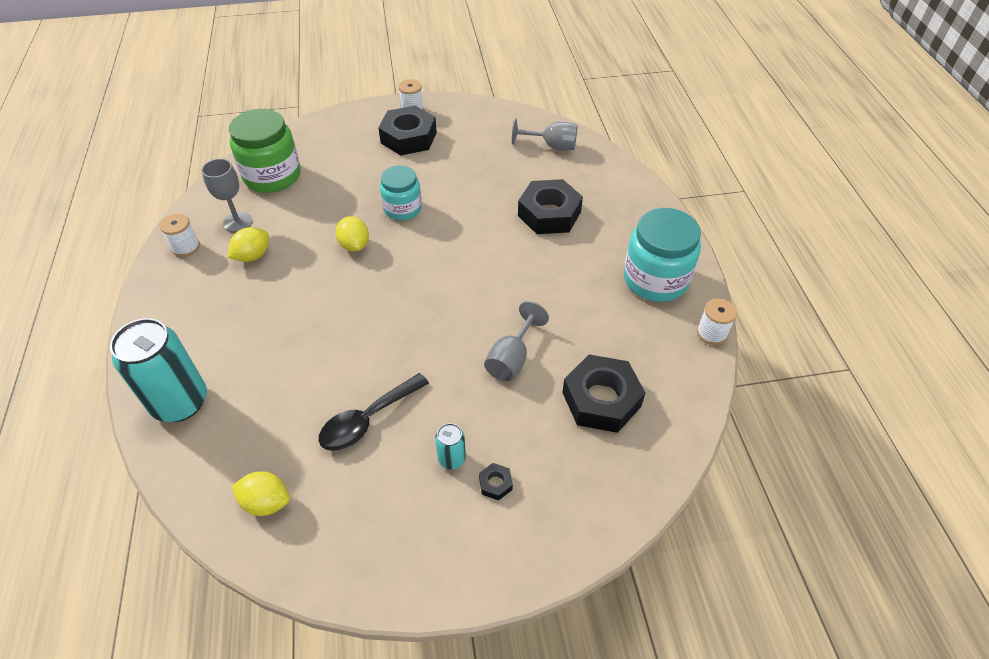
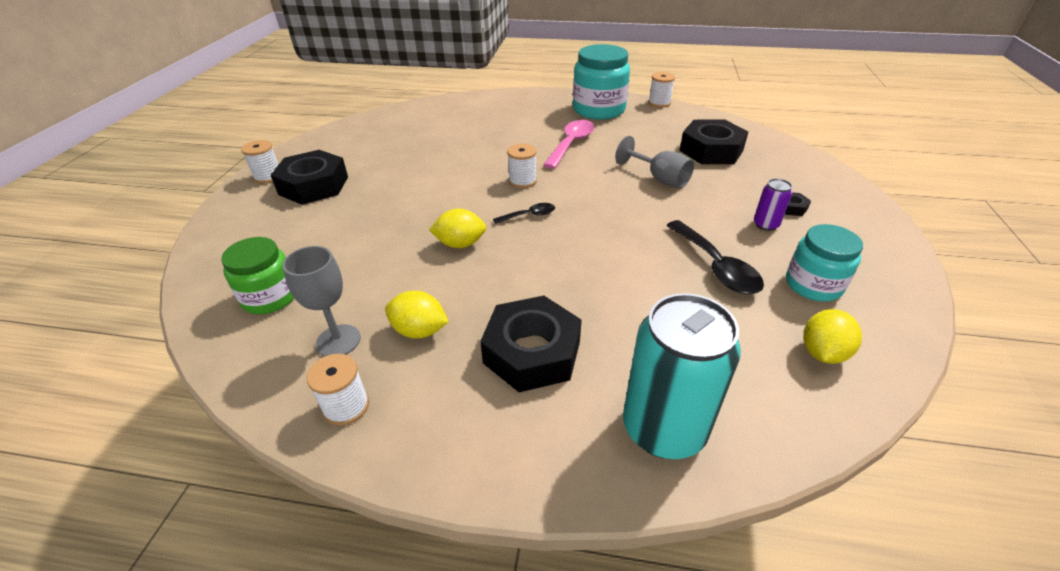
camera: 70 degrees left, 10 degrees down
(253, 256) = (419, 331): yellow lemon -> yellow lemon turned 45 degrees counterclockwise
(272, 176) = (270, 297): green jar -> green jar, size x0.64
(402, 208) = (426, 205): turquoise jar -> turquoise jar (813, 285)
(408, 275) = (529, 215): none -> black spoon
(452, 459) = (765, 225): turquoise can -> purple can
(464, 256) = (522, 181): none -> white spool
(549, 214) = (497, 134): black nut -> black nut (532, 352)
(552, 146) = (411, 118): grey goblet -> none
(556, 274) = (571, 144): none -> pink spoon

